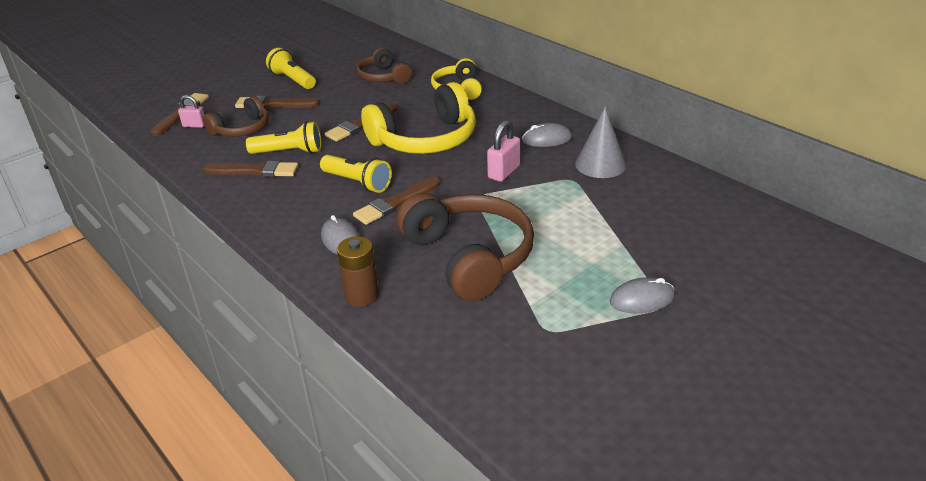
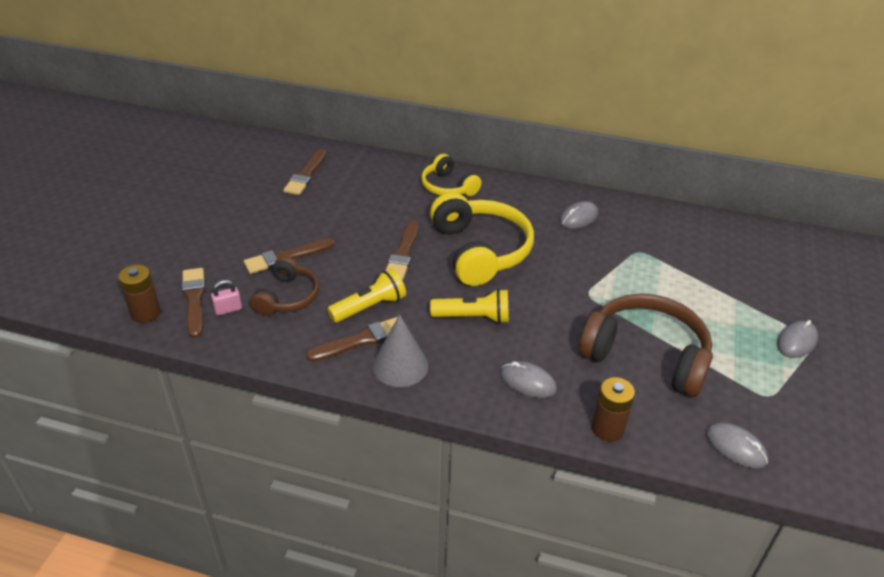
camera: 35 degrees left, 5 degrees up
(143, 113) = (146, 313): none -> brown battery
(293, 80) = (271, 222): yellow flashlight -> none
(383, 77) = (362, 192): brown headphones -> none
(396, 203) = (530, 326): brown brush -> brown brush (306, 175)
(425, 139) = (480, 251): yellow headphones -> yellow headphones turned 45 degrees counterclockwise
(458, 355) = (735, 447): none -> grey mouse
(504, 172) = (582, 262): pink padlock -> none
(600, 164) = (644, 229): grey cone -> grey cone (400, 366)

